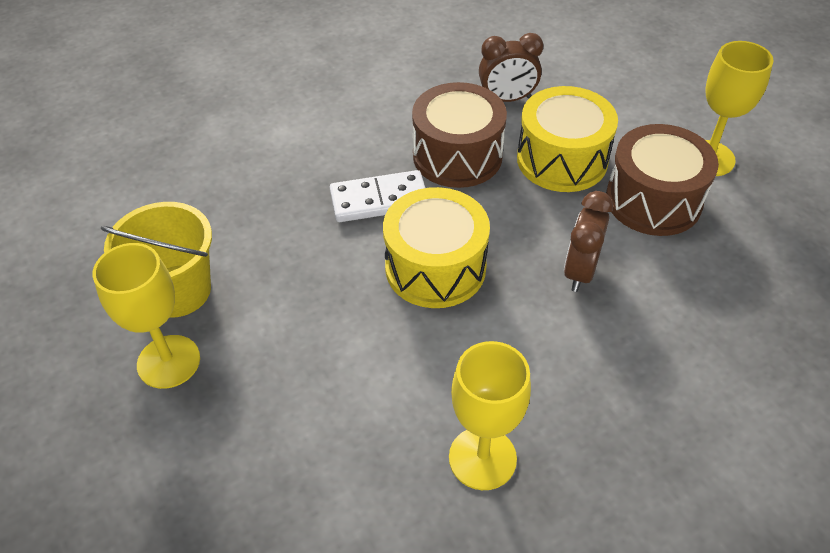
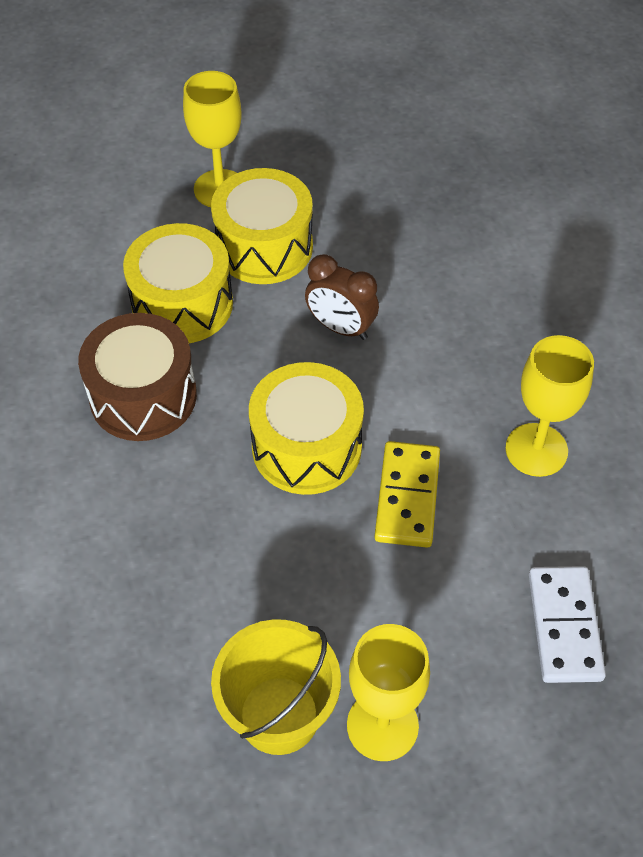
camera: 80 degrees left, 5 degrees up
(379, 200) = (191, 484): white domino -> white domino (564, 626)
(399, 350) = (407, 496): none -> yellow domino
(507, 99) = (64, 330): brown clock -> none
(653, 200) = (264, 247): brown drum -> yellow drum

